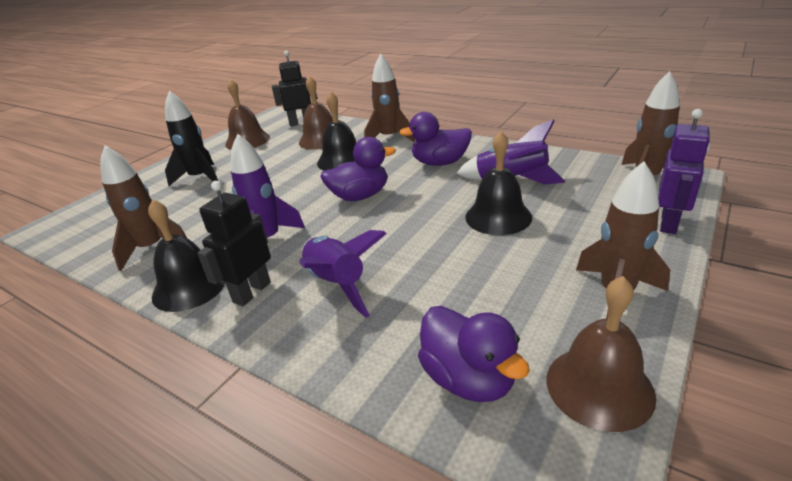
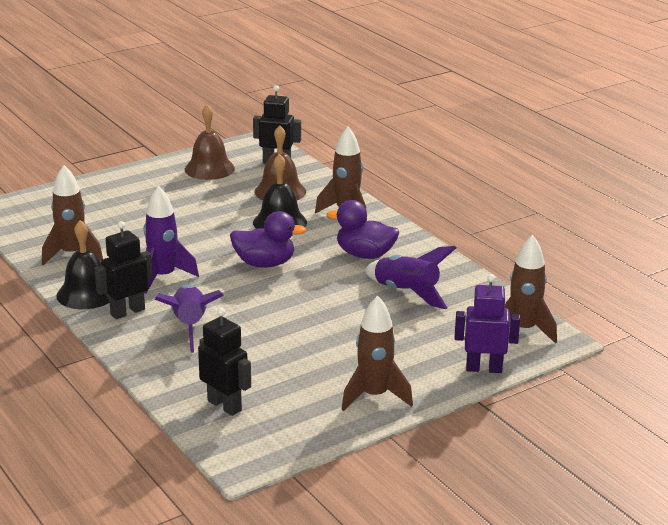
camera: 20 degrees right, 5 degrees down
(200, 178) = (142, 199): black rocket -> none
(468, 379) = (225, 405): purple duck -> black robot
(498, 217) = (358, 319): black bell -> none
(599, 386) = (296, 434): brown bell -> none
(669, 223) = (484, 368): purple robot -> purple robot turned 135 degrees counterclockwise

